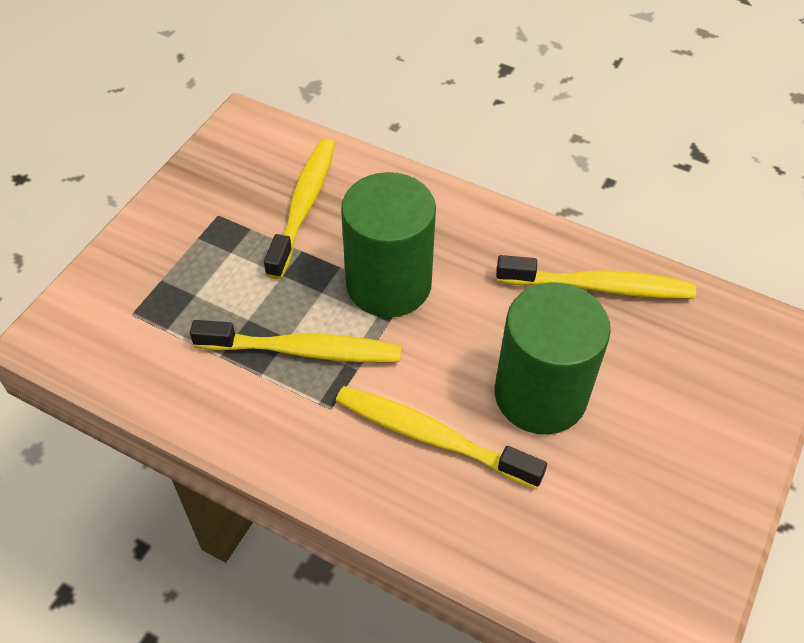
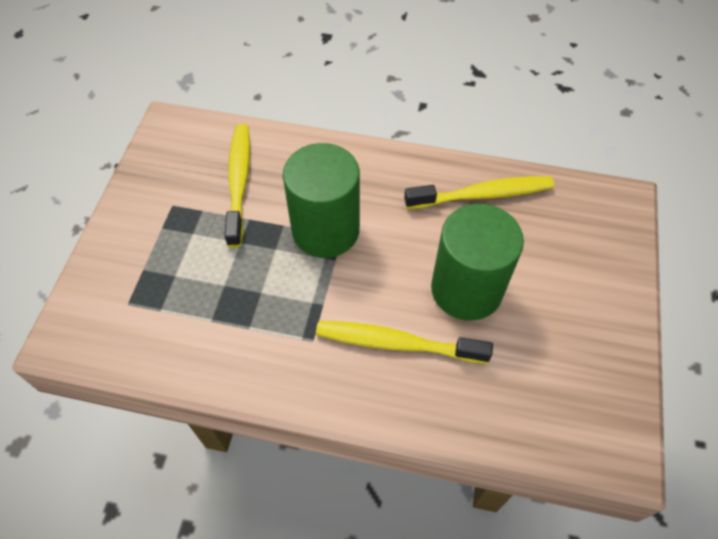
camera: 15 degrees left, 5 degrees up
(304, 350) = (277, 299): yellow toothbrush -> none

